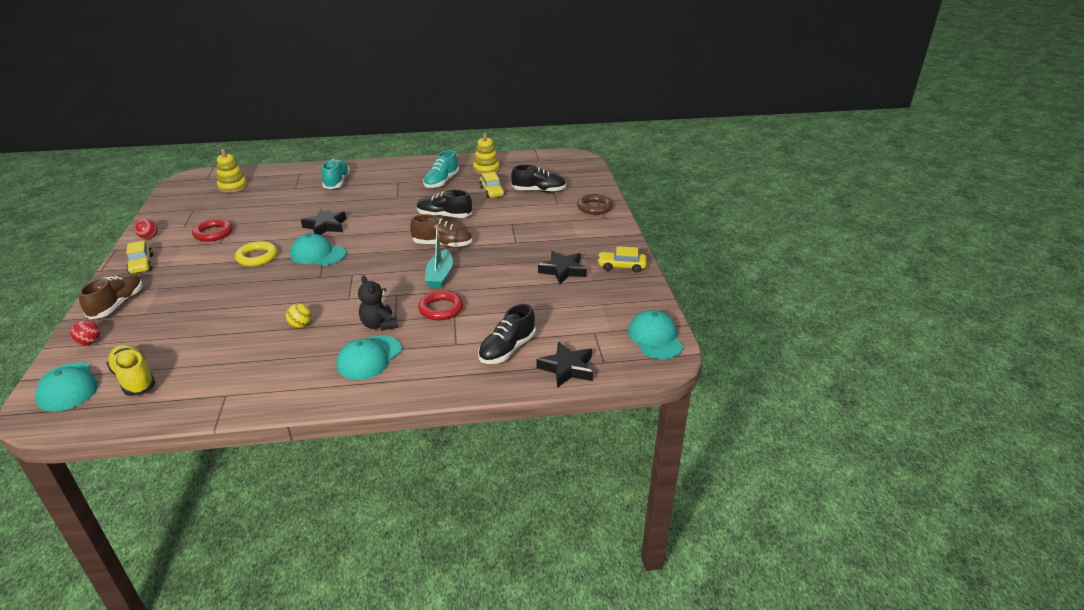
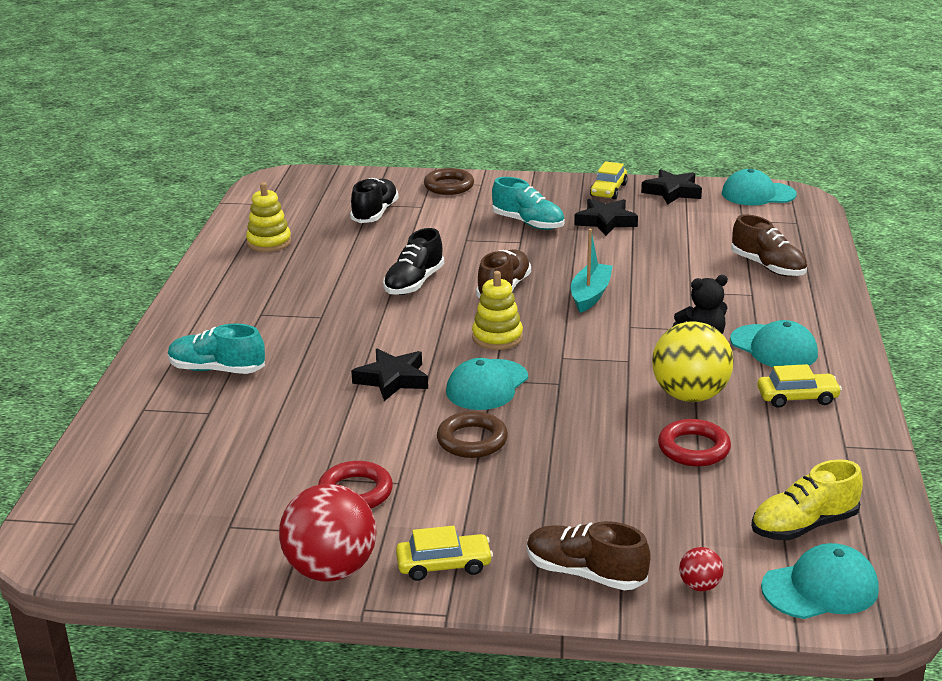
camera: 75 degrees left, 5 degrees down
(149, 237) = (331, 570): red ball -> red ball, size x2.24
(232, 187) = (148, 484): yellow stacking toy -> yellow stacking toy (497, 337)
(257, 257) = (472, 440): yellow ring -> brown ring
(301, 325) = (690, 395): yellow ball -> yellow ball, size x2.24
(440, 276) = (590, 295): turquoise boat -> turquoise boat turned 90 degrees counterclockwise
(441, 182) = (289, 279): turquoise shoe -> turquoise shoe (528, 223)
(441, 309) = (673, 299): red ring -> red ring (693, 448)
(491, 191) = (353, 244): yellow car -> yellow car (797, 397)
(507, 349) = (768, 267): black shoe -> brown shoe
(567, 368) = (806, 240): black star -> black star (672, 192)

